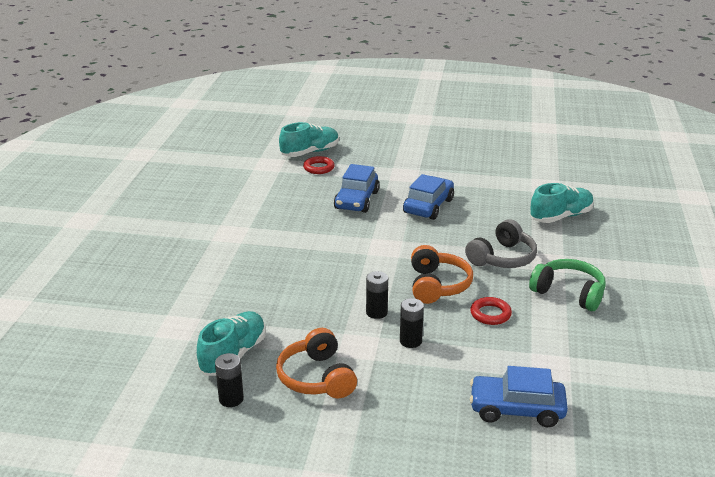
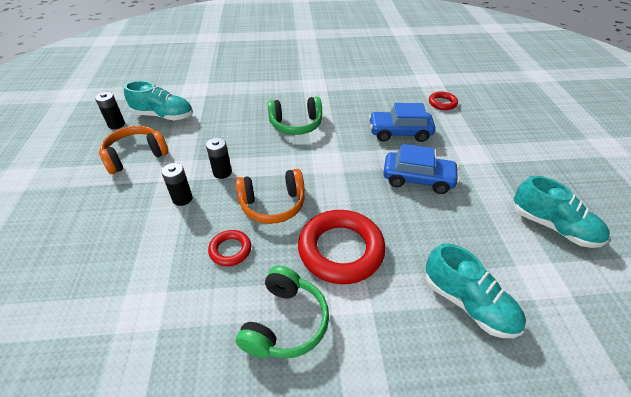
camera: 75 degrees right, 15 degrees up
(310, 152) = (466, 94): turquoise shoe -> turquoise shoe (552, 226)
(310, 256) = (296, 124): none -> green headphones
(502, 258) = (341, 250): grey headphones -> red ring
(516, 409) = (75, 285): blue car -> none

